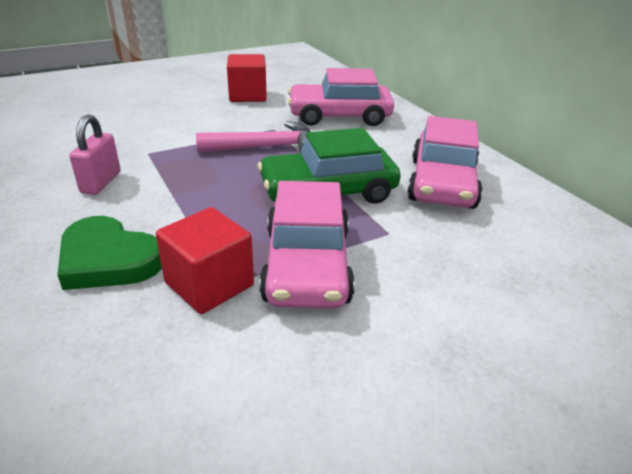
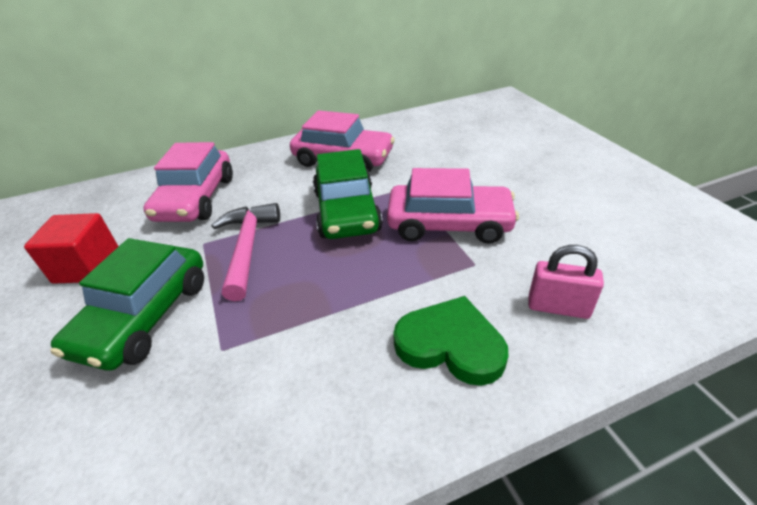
camera: 80 degrees left, 5 degrees up
(101, 182) = (290, 385): pink padlock -> pink padlock (558, 307)
(108, 259) = (450, 345): green heart -> green heart turned 105 degrees counterclockwise
(190, 122) = (145, 316): none -> green car
(209, 284) = (478, 273): red cube -> none

